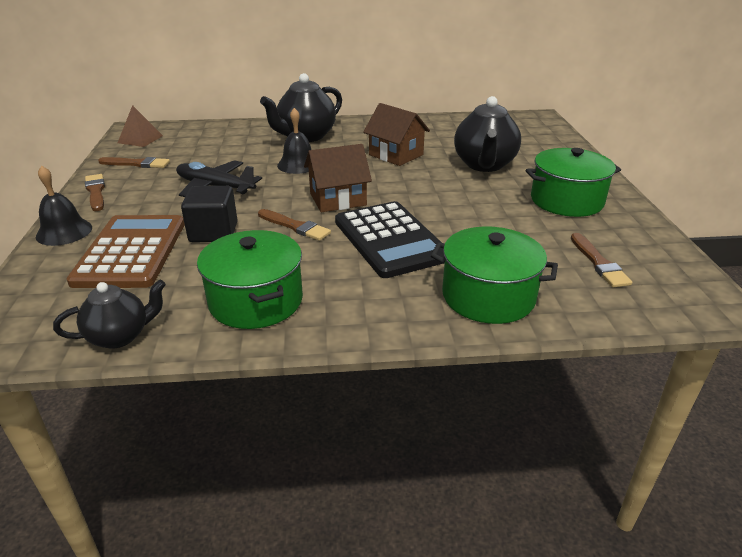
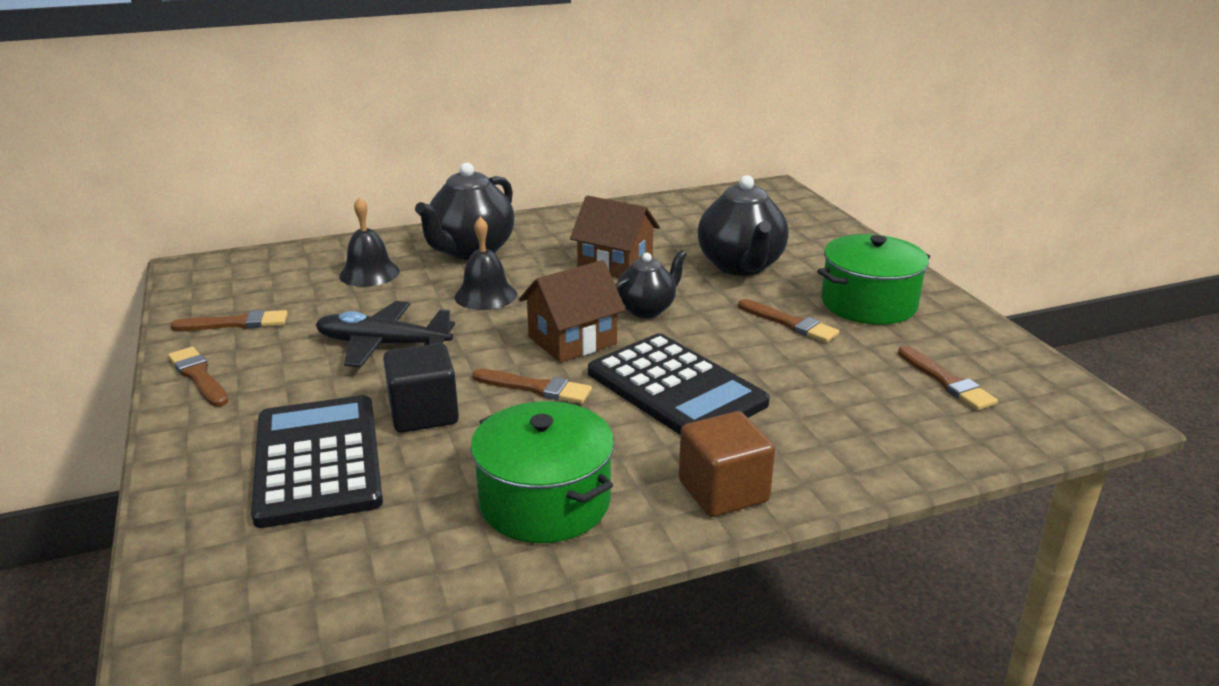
camera: 15 degrees left, 5 degrees down
(64, 232) = (190, 446): black bell -> black bell (369, 273)
(120, 336) = (383, 584): black teapot -> black teapot (647, 309)
(131, 252) = (317, 460): brown calculator -> black calculator
(140, 139) = (215, 283): brown pyramid -> none
(383, 314) = (723, 491): none -> brown cube
(488, 296) = (839, 445): green pot -> none
(498, 207) = (790, 323): none -> brown brush

